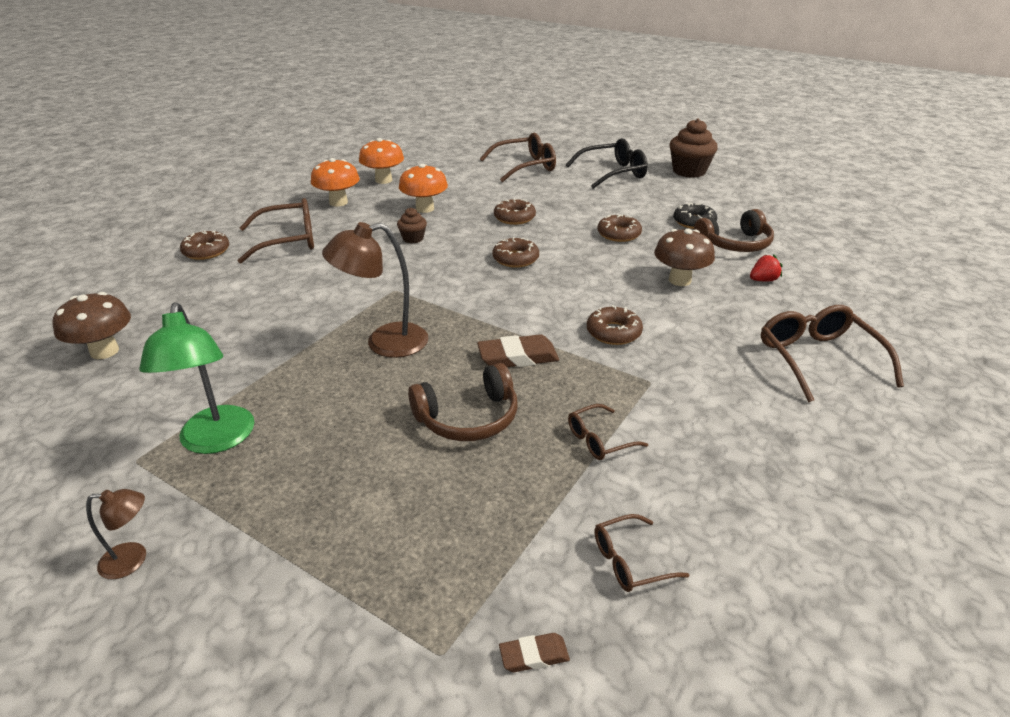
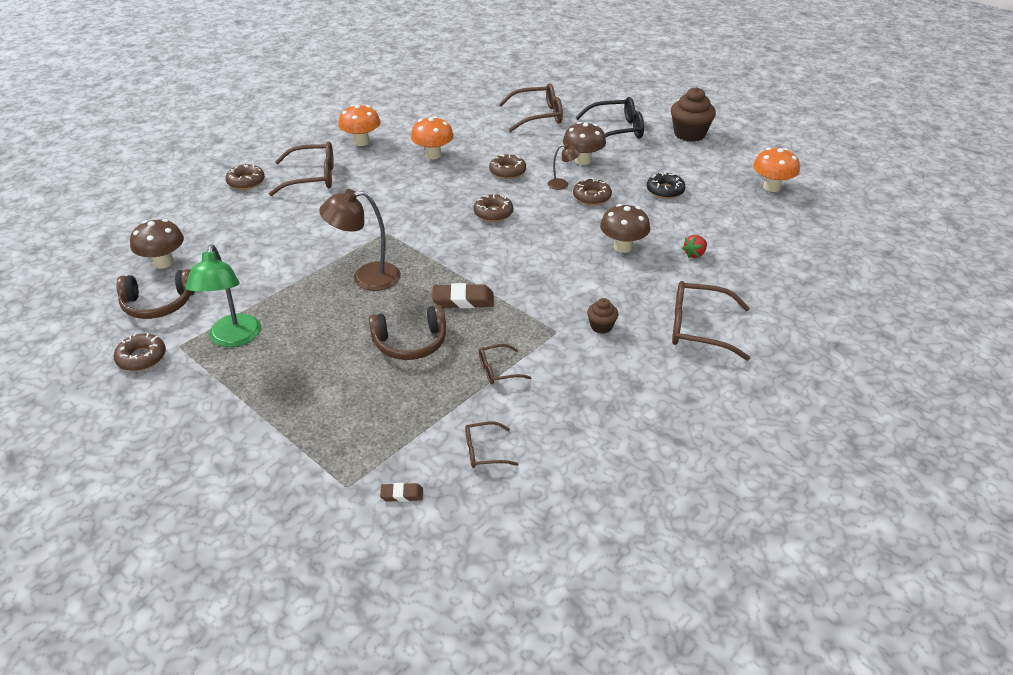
camera: 10 degrees right, 5 degrees up
(133, 560) = (173, 409): brown lamp -> brown lamp (562, 184)
(383, 180) = (406, 121): orange mushroom -> orange mushroom (771, 187)
(413, 238) = (414, 185): brown cupcake -> brown cupcake (601, 326)
(592, 202) = (583, 160): none -> brown mushroom
(613, 332) = (546, 288): brown donut -> brown donut (141, 357)
(735, 244) = (690, 216): brown headphones -> brown headphones (158, 304)
(763, 280) = (694, 254): red strawberry -> red strawberry turned 150 degrees clockwise
(818, 359) = (699, 328): brown glasses -> brown glasses turned 75 degrees counterclockwise

